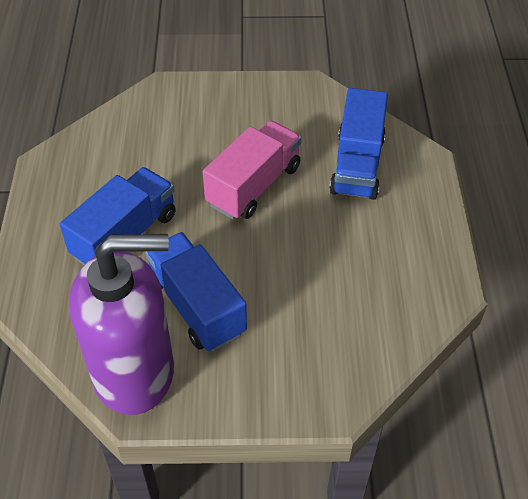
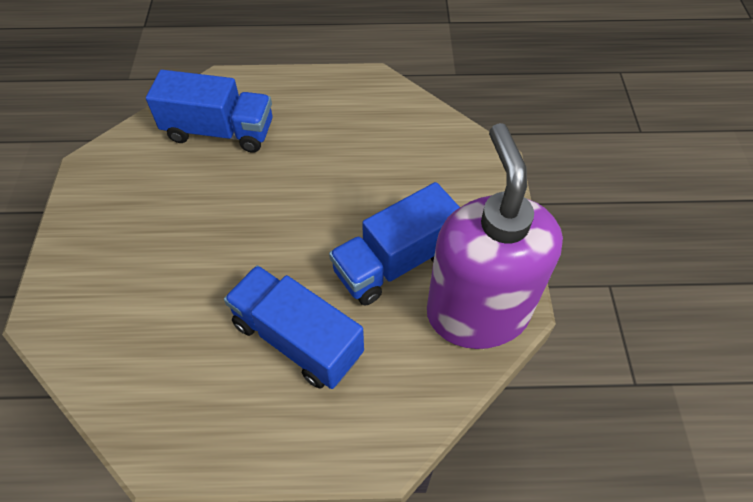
camera: 90 degrees left, 5 degrees up
(254, 186) = (236, 216): pink truck -> none

